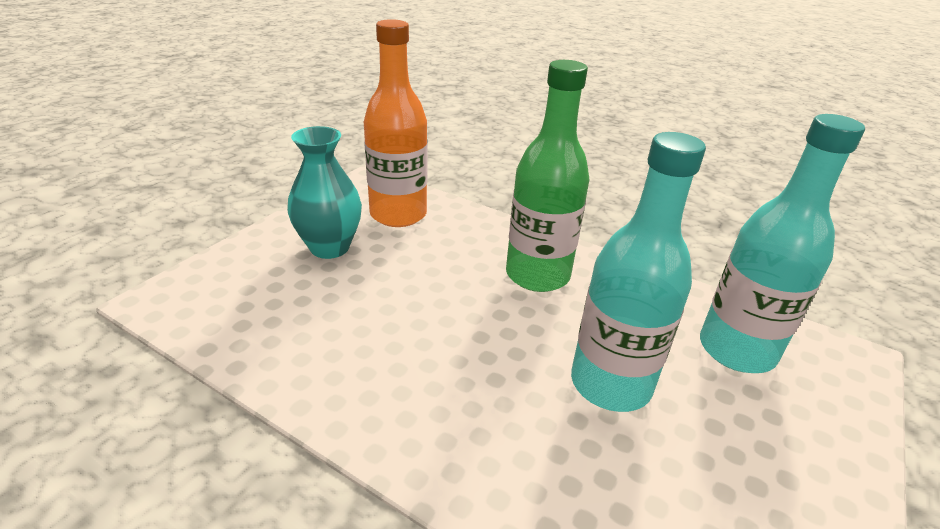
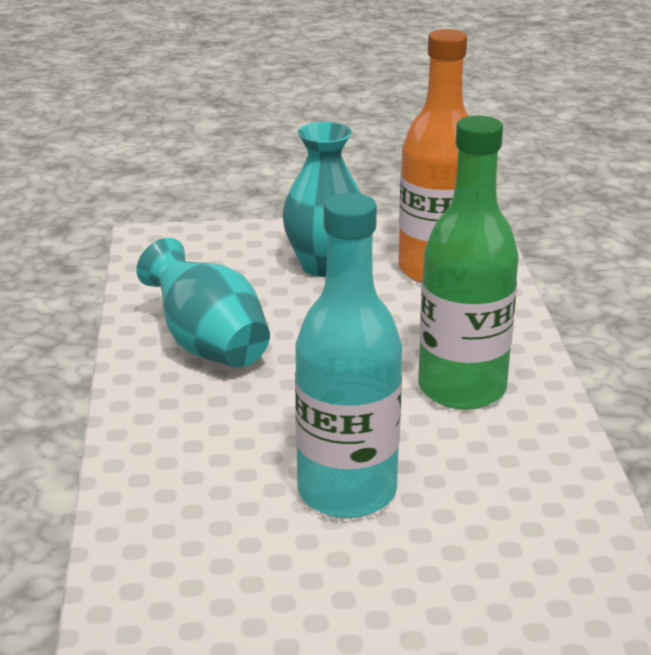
camera: 55 degrees right, 5 degrees down
(354, 353) = (208, 346): none -> turquoise vase
(736, 350) = (525, 563): turquoise bottle -> none

